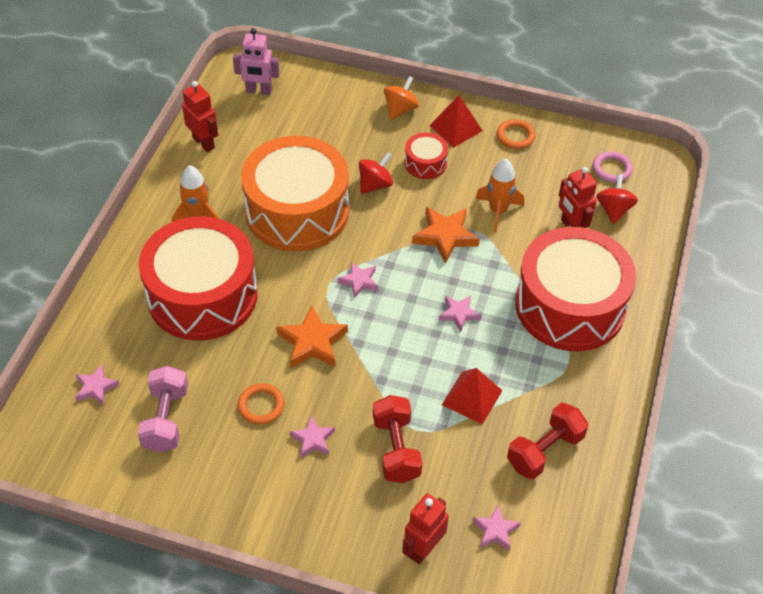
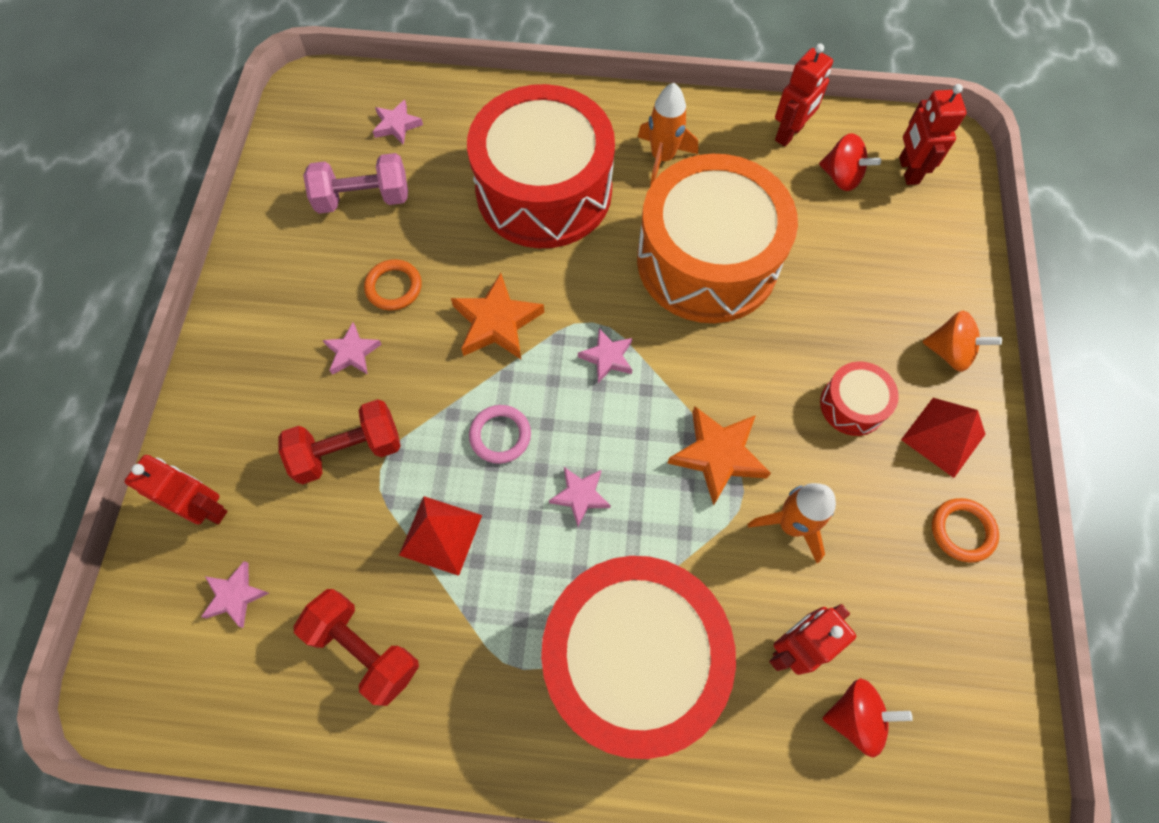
camera: 80 degrees right, 15 degrees up
(258, 91) = (908, 170): pink robot -> red robot
(375, 185) = (786, 345): red spinning top -> red spinning top (841, 177)
(611, 169) = (950, 705): pink ring -> pink ring (500, 435)

